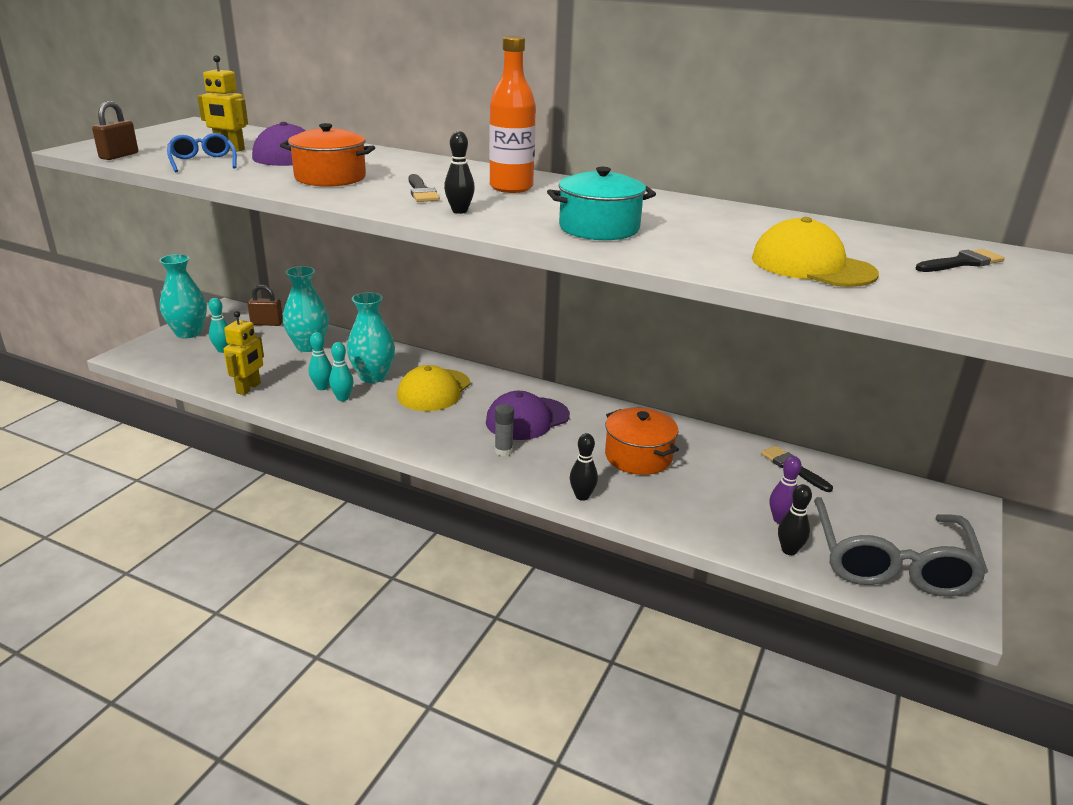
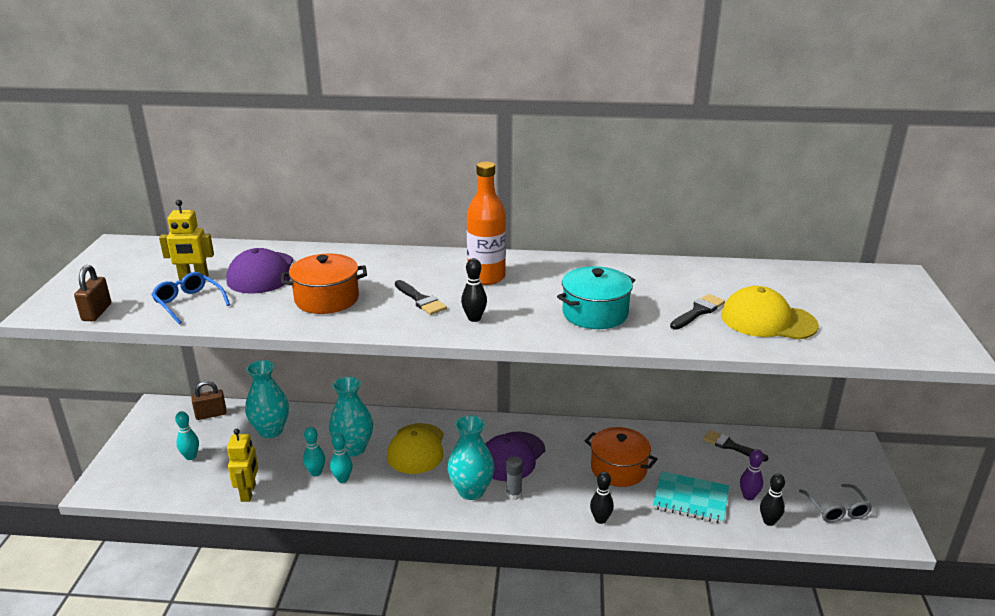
camera: 20 degrees left, 0 degrees up
(188, 333) = (140, 446): turquoise vase -> turquoise vase (471, 491)
(704, 504) = (690, 499): none -> turquoise notebook
(890, 562) = (836, 509): grey glasses -> grey glasses, size x0.50
(962, 263) = (853, 292): black brush -> black brush (698, 311)

